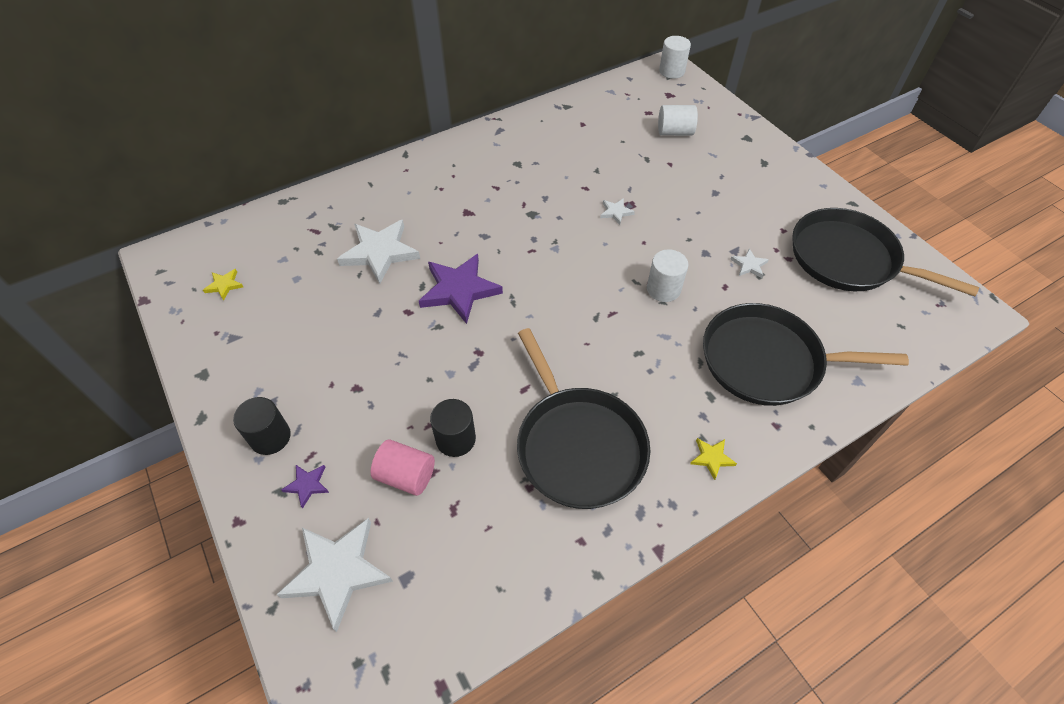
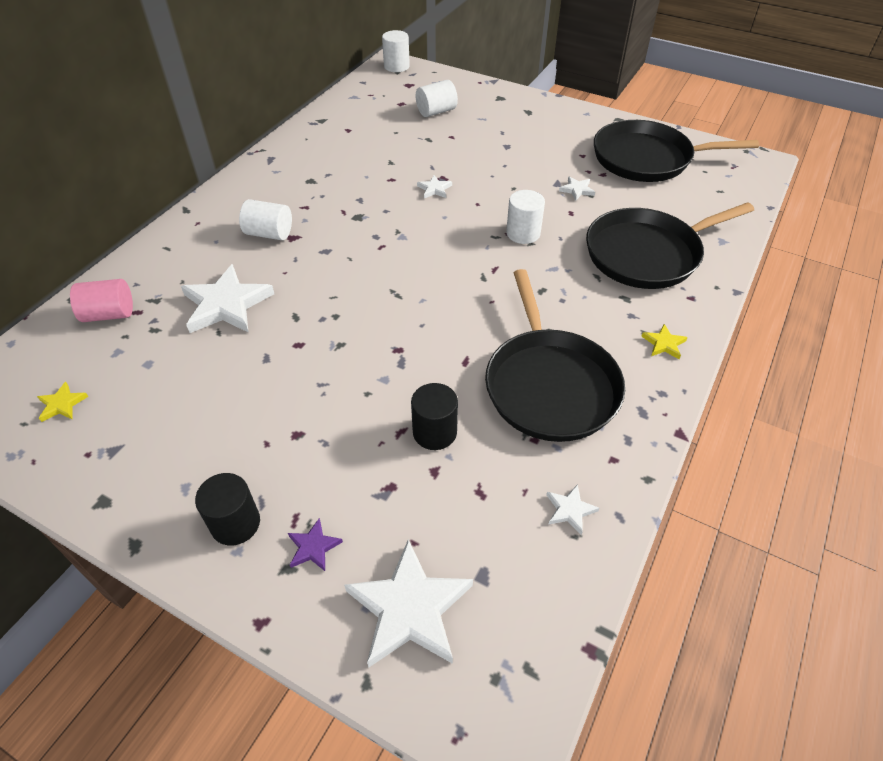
camera: 30 degrees left, 5 degrees down
(406, 475) = (411, 487): pink cylinder -> pink cylinder (109, 314)
(452, 201) = (269, 233): none -> white cylinder
(459, 290) = (336, 305): purple star -> none
(511, 564) = (570, 510): none -> white star
(578, 445) = (549, 385): black pan -> black pan turned 45 degrees clockwise

